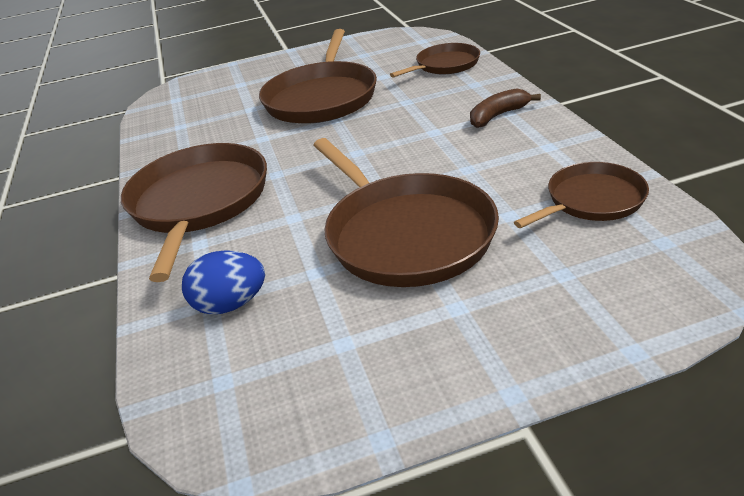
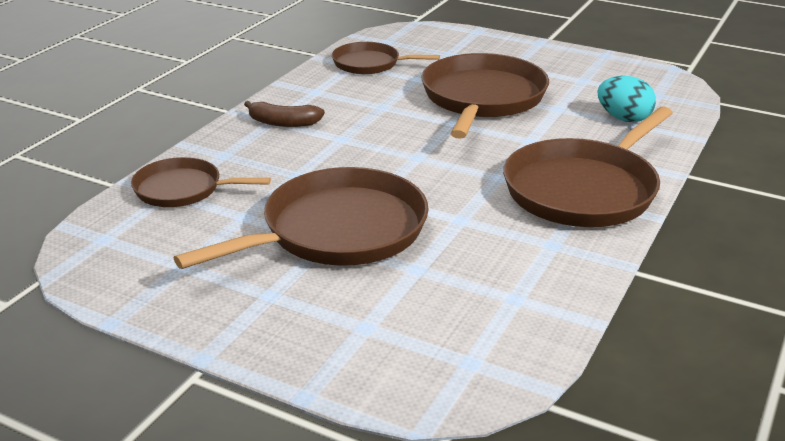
camera: 140 degrees left, 5 degrees down
(231, 304) = (623, 118): blue egg -> turquoise egg

